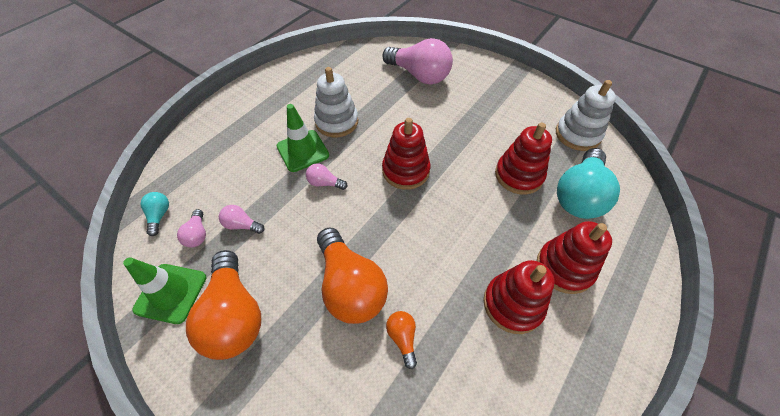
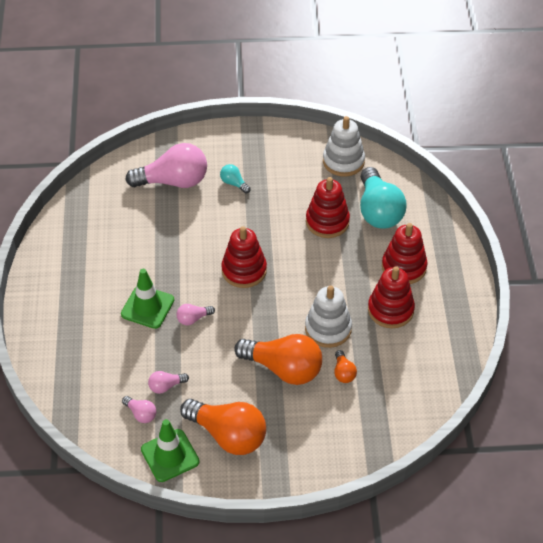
camera: 40 degrees left, 5 degrees down
(159, 216) = (94, 424): turquoise light bulb -> turquoise light bulb (234, 183)
(336, 122) = (148, 267): white stacking toy -> white stacking toy (328, 329)
(402, 338) = (343, 372): orange light bulb -> orange light bulb turned 135 degrees counterclockwise

